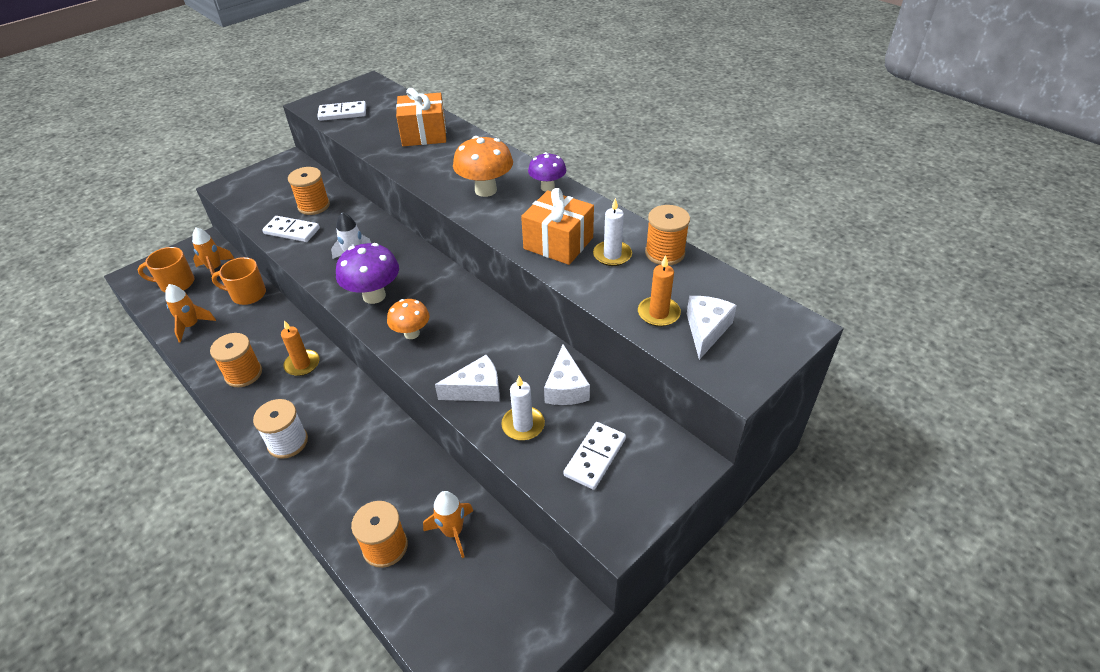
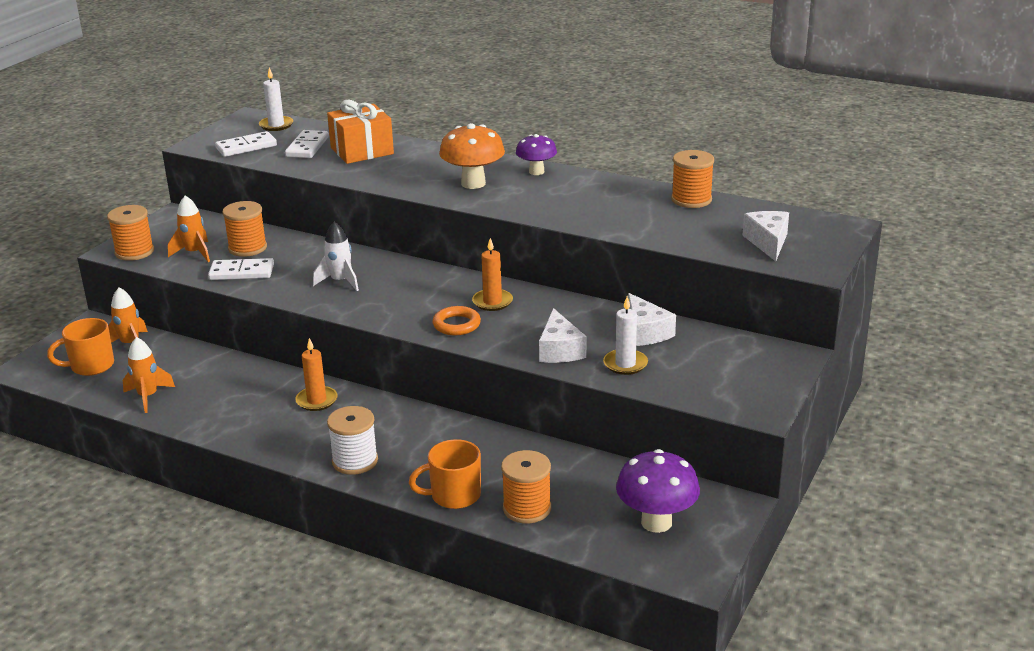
camera: 20 degrees left, 15 degrees down
(243, 374) = (252, 421): orange spool -> orange spool (134, 252)
(248, 294) = (195, 358): orange mug -> orange mug (454, 495)
(374, 296) = (389, 305): purple mushroom -> purple mushroom (656, 522)
(411, 333) = (456, 325): orange mushroom -> orange ring
(453, 532) = (587, 483): orange rocket -> orange rocket (194, 253)
(477, 389) = (559, 350): white cheese -> white cheese turned 120 degrees clockwise
(558, 243) = (583, 209): orange gift -> none
(595, 457) = (709, 370): white domino -> white domino (307, 147)
(612, 255) = (643, 209): white candle -> white candle (276, 125)
(658, 313) = (717, 239): orange candle -> orange candle (492, 302)

